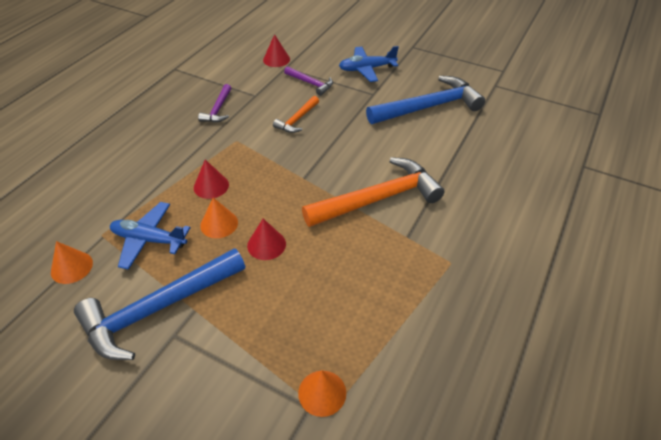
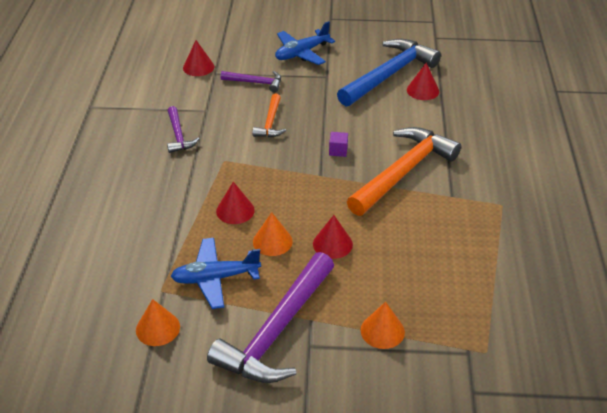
camera: 25 degrees left, 5 degrees down
(158, 309) = (277, 331): blue hammer -> purple hammer
(322, 393) = (470, 339): orange cone -> orange cone (382, 331)
(335, 161) = (338, 151): none -> purple cube
(450, 129) = (422, 90): none -> red cone

